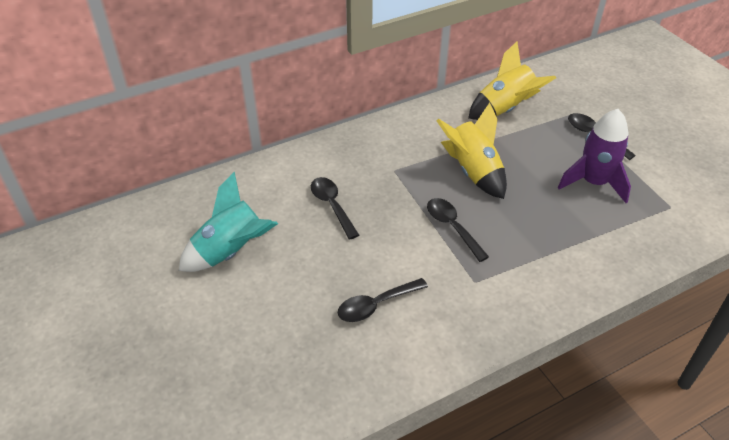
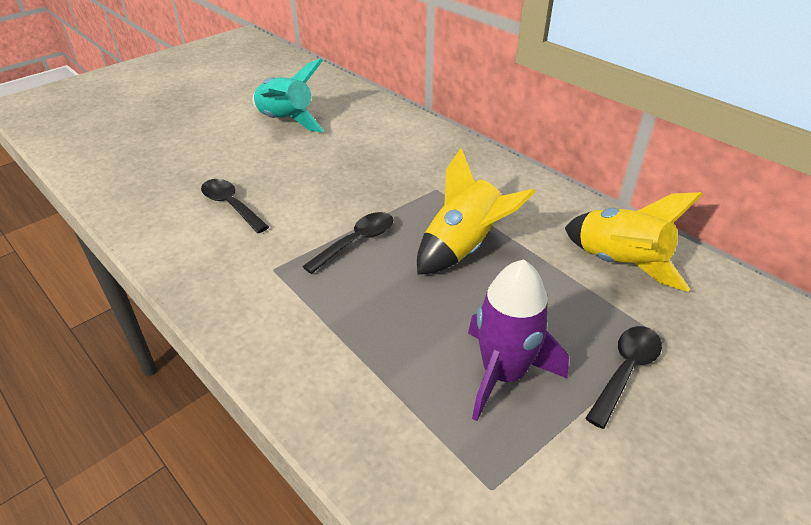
camera: 75 degrees right, 5 degrees down
(332, 206) = (362, 159): black spoon -> none

